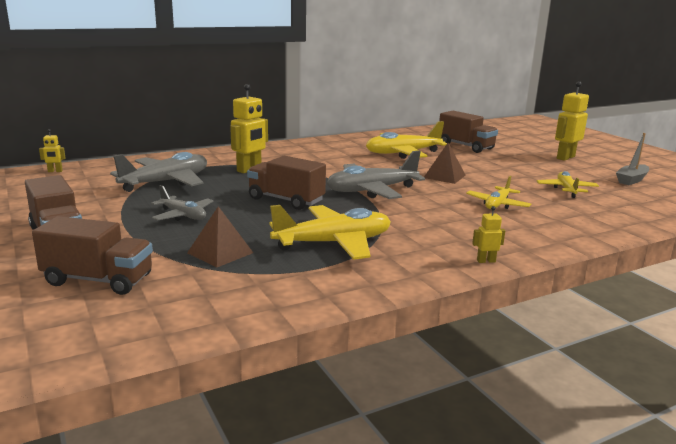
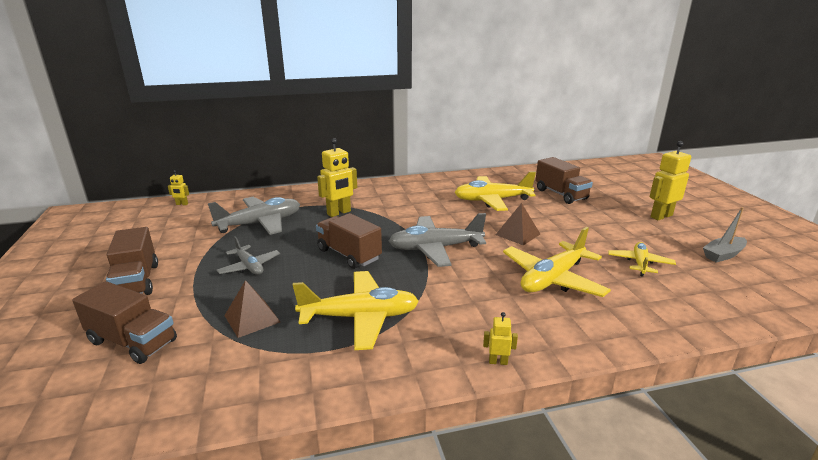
camera: 15 degrees right, 5 degrees up
(497, 204) = (552, 279): yellow plane -> yellow plane, size x1.73

